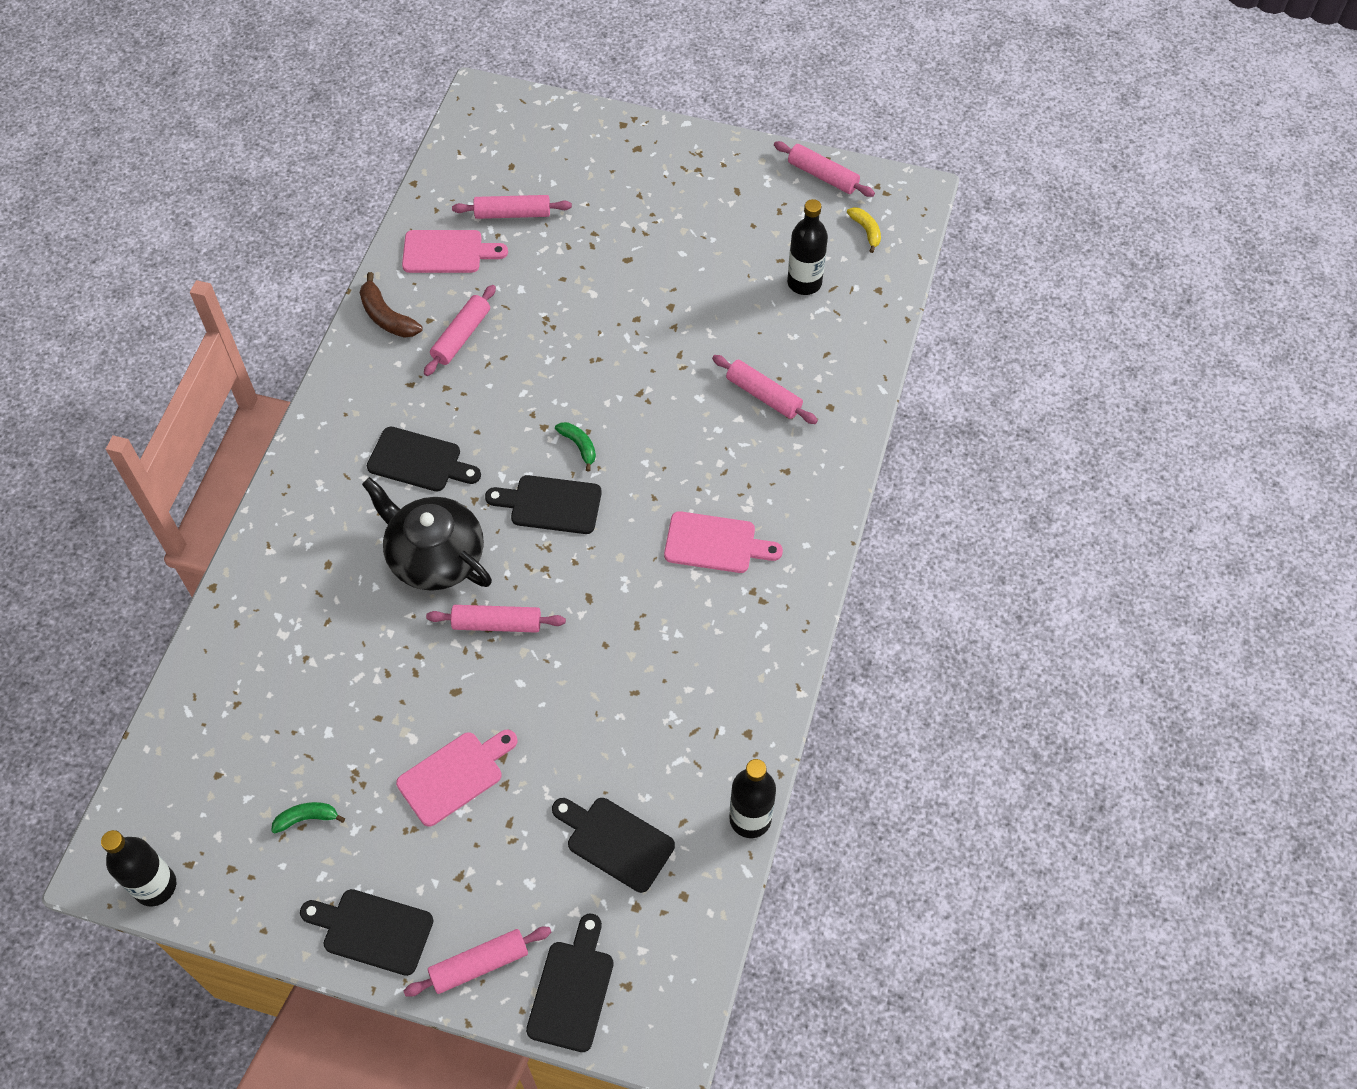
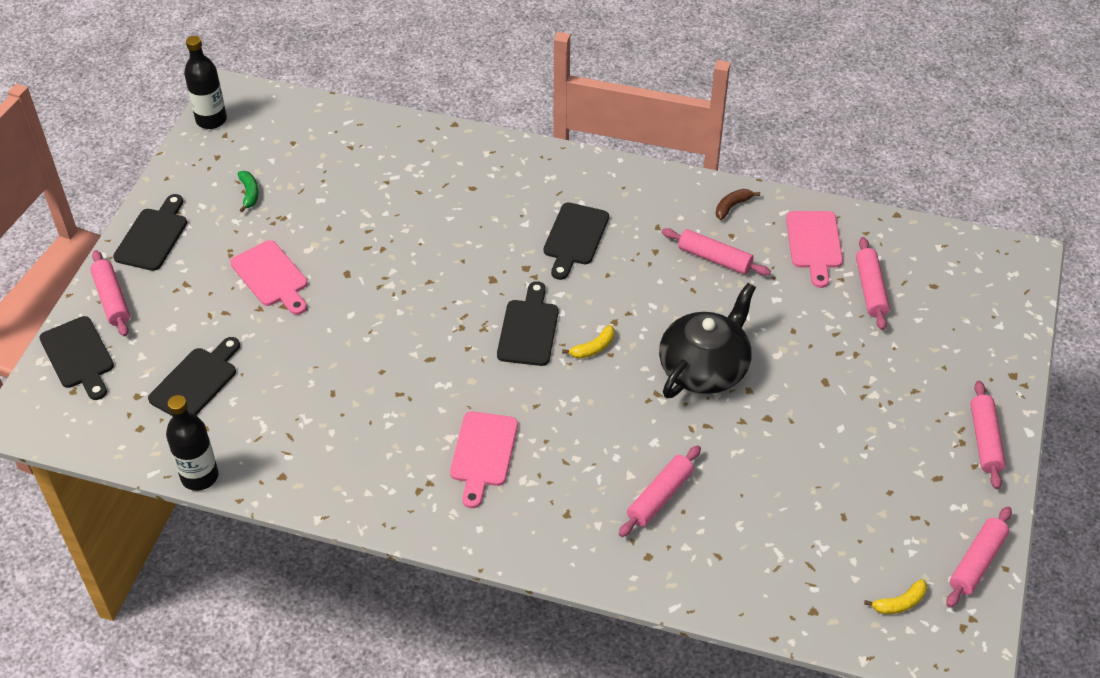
camera: 90 degrees right, 10 degrees down
(387, 316) = (732, 206): brown banana -> brown banana, size x0.65
(435, 556) = (477, 253): black teapot -> black teapot (704, 368)
(497, 624) = (408, 297): pink rolling pin -> pink rolling pin (985, 440)
(572, 989) = (78, 356): black cutting board -> black cutting board turned 45 degrees clockwise
(579, 446) = (593, 348): green banana -> yellow banana
(804, 283) = (814, 538): black bottle -> none

